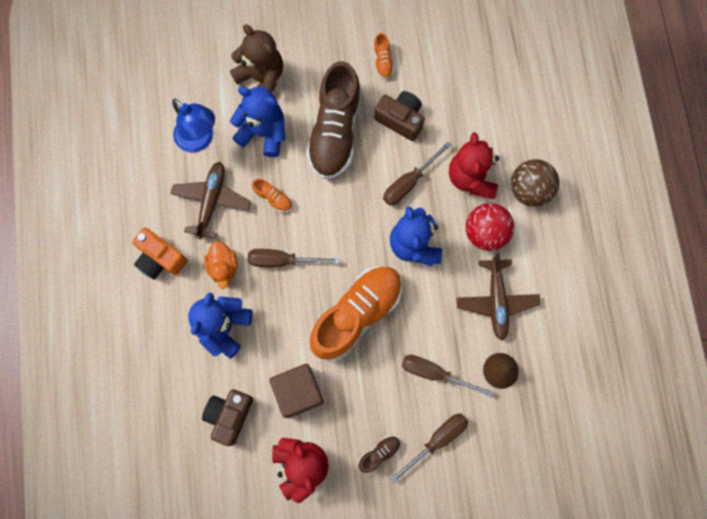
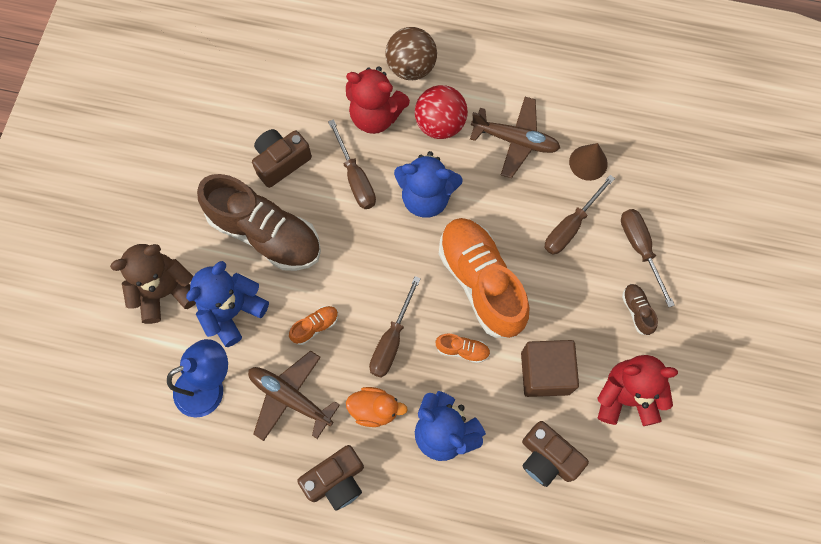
camera: 70 degrees left, 5 degrees down
(160, 259) = (336, 480): orange camera -> brown camera
(382, 61) = (205, 156): orange shoe -> orange shoe (462, 350)

